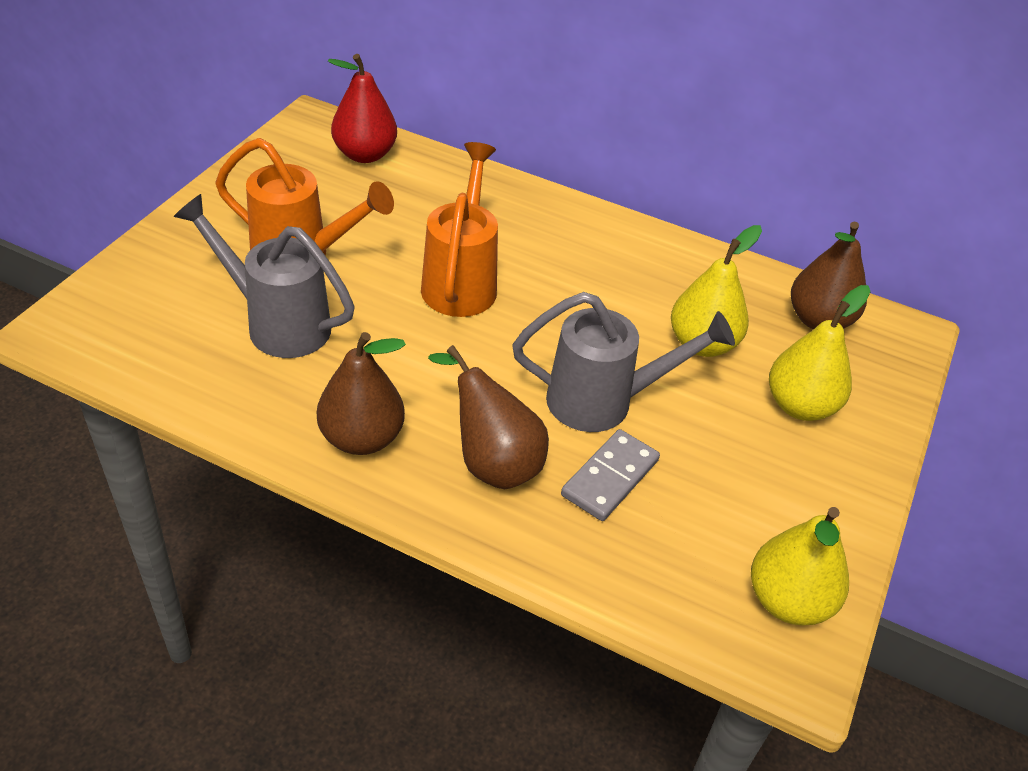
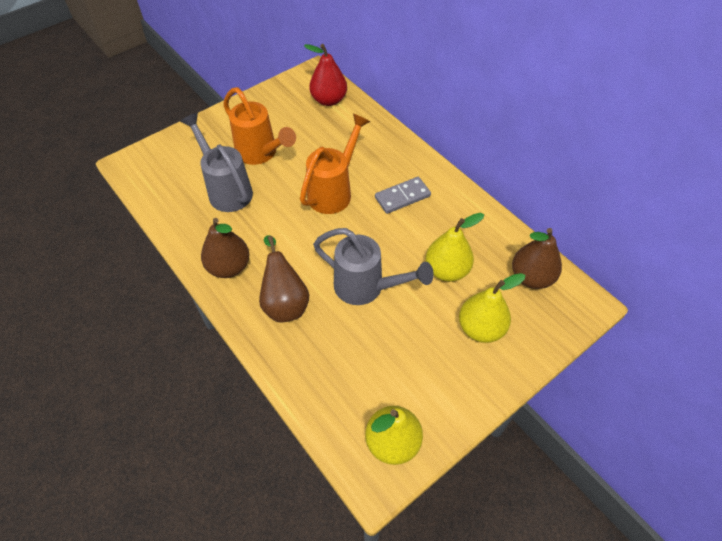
camera: 30 degrees right, 10 degrees up
(610, 477) = (341, 333): grey domino -> grey domino (402, 197)

